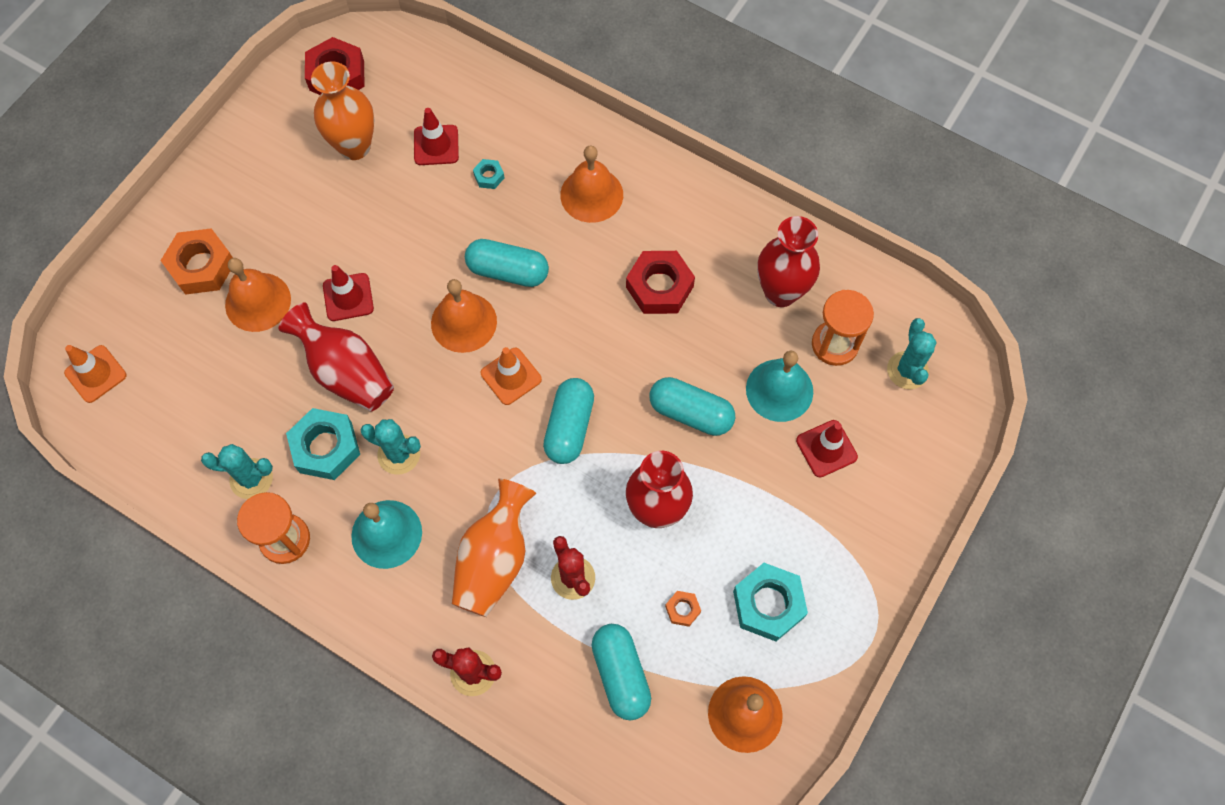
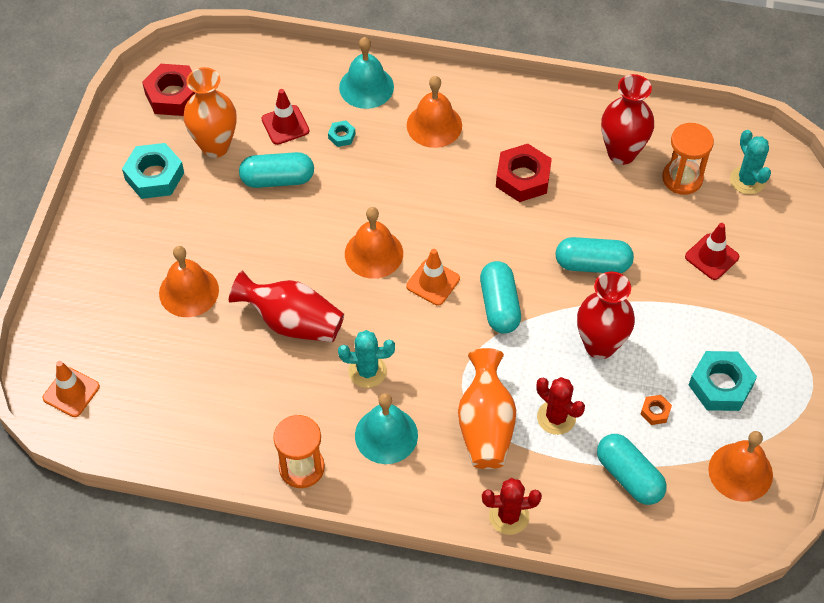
camera: 20 degrees left, 10 degrees down
(201, 266) = (125, 278): orange nut -> none
(251, 479) = (249, 430): turquoise cactus -> none
(325, 447) = (302, 386): turquoise nut -> turquoise nut (154, 176)
(348, 297) = (266, 264): red traffic cone -> none
(508, 271) = (392, 203): turquoise capsule -> turquoise capsule (277, 179)
(779, 390) = (654, 225): turquoise bell -> turquoise bell (366, 87)

